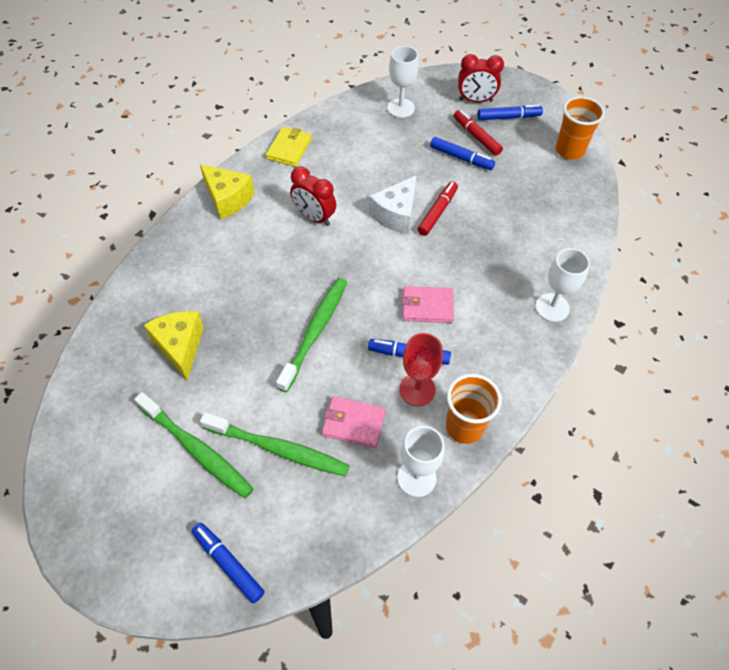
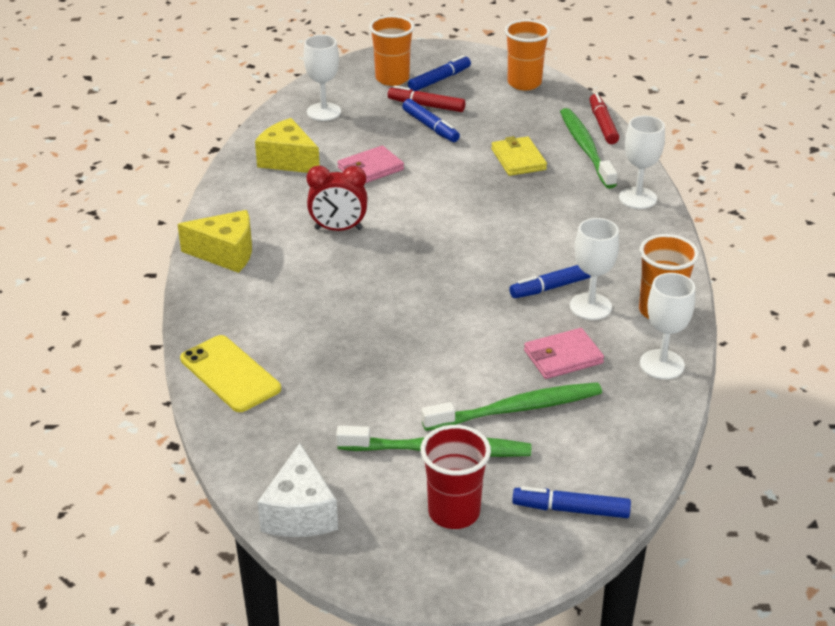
camera: 35 degrees left, 20 degrees down
(139, 301) = (230, 374): none -> yellow phone
(156, 509) = (454, 512): none -> red cup
(180, 347) = (322, 387): yellow cheese -> yellow cheese (288, 161)
(289, 148) = (243, 187): yellow wallet -> yellow wallet (518, 159)
(315, 331) = (446, 311): green toothbrush -> green toothbrush (585, 148)
(396, 214) = (419, 193): white cheese -> white cheese (300, 513)
(417, 389) = (590, 306): red goblet -> white goblet
(427, 306) = (529, 246): pink wallet -> pink wallet (370, 169)
(437, 212) = (456, 175): red marker -> red marker (602, 124)
(461, 158) = (430, 127): blue marker -> blue marker turned 60 degrees clockwise
(475, 100) = (392, 78): red clock -> orange cup

